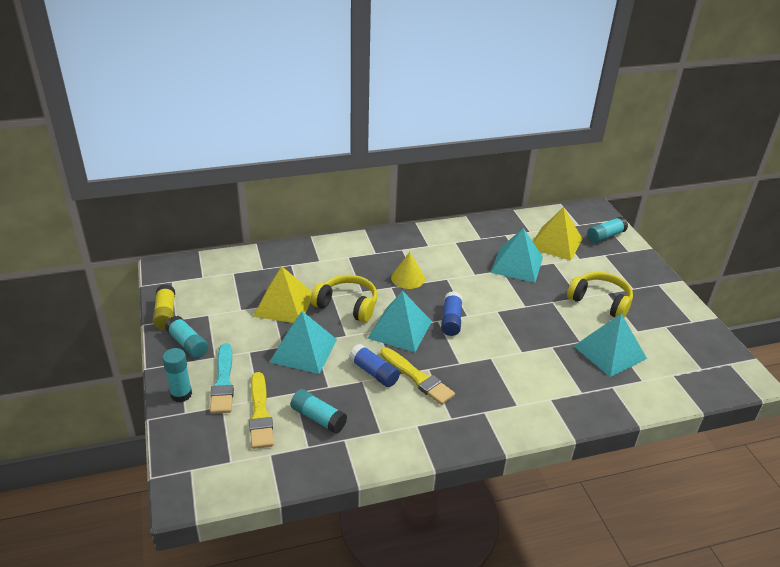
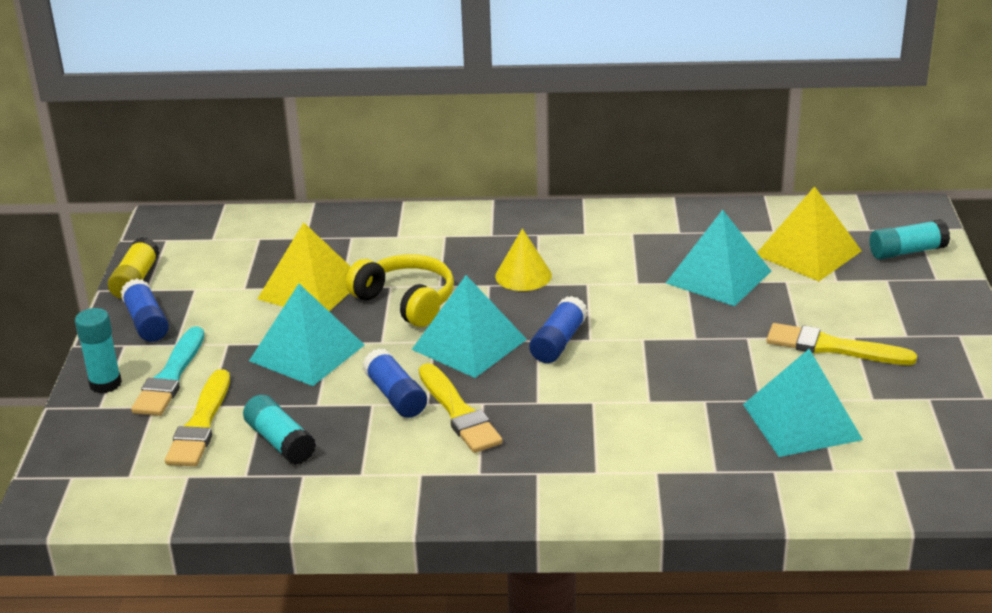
camera: 20 degrees right, 5 degrees down
(187, 344) = (146, 322): turquoise glue stick -> blue glue stick
(600, 301) = (833, 347): yellow headphones -> yellow brush

